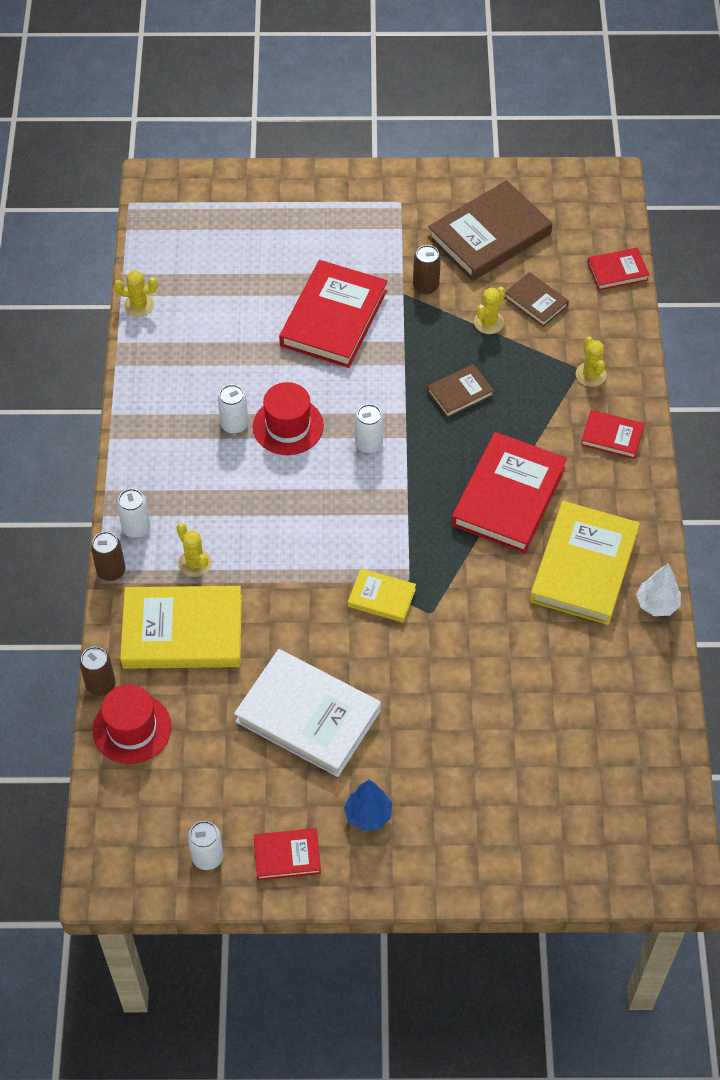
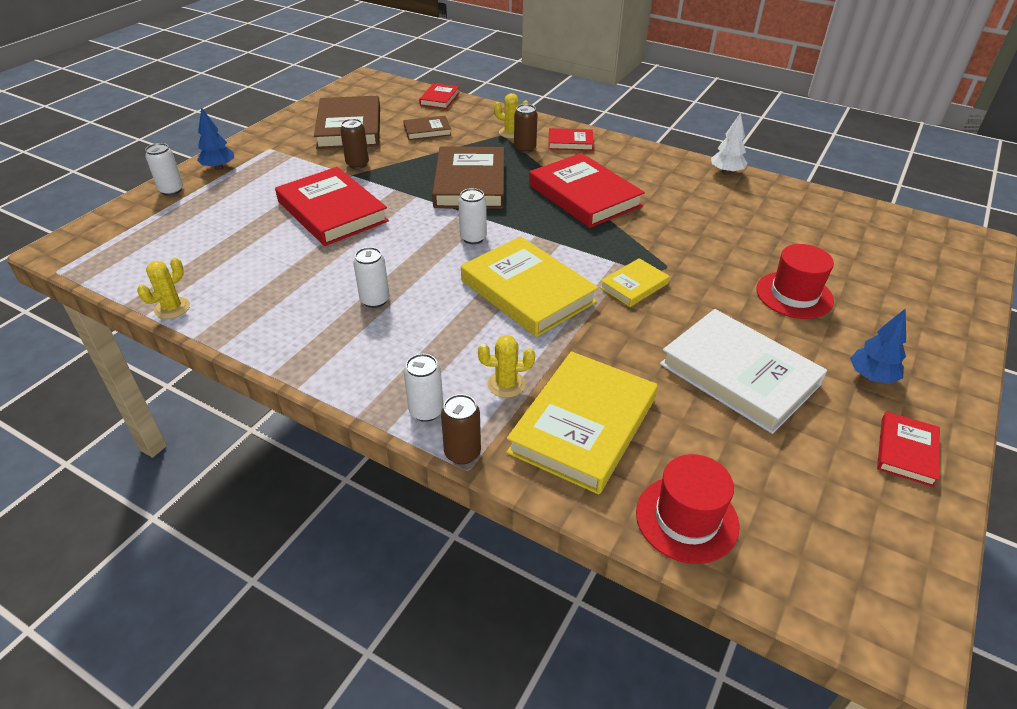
camera: 60 degrees left, 15 degrees down
(100, 684) = (609, 524): brown can -> brown can (525, 148)
(207, 857) = (892, 518): white can -> white can (171, 190)
(288, 426) = (410, 271): red hat -> red hat (794, 295)
(308, 716) = (739, 374): white book -> white book turned 75 degrees clockwise
(339, 190) = (219, 168): none -> blue tree
(460, 393) = (470, 183): brown book -> brown book, size x1.97
(488, 322) = (422, 152): yellow cactus -> none
(584, 567) = (673, 188): yellow book -> yellow book (527, 291)
(612, 436) = (570, 142): red book -> red book turned 45 degrees clockwise

